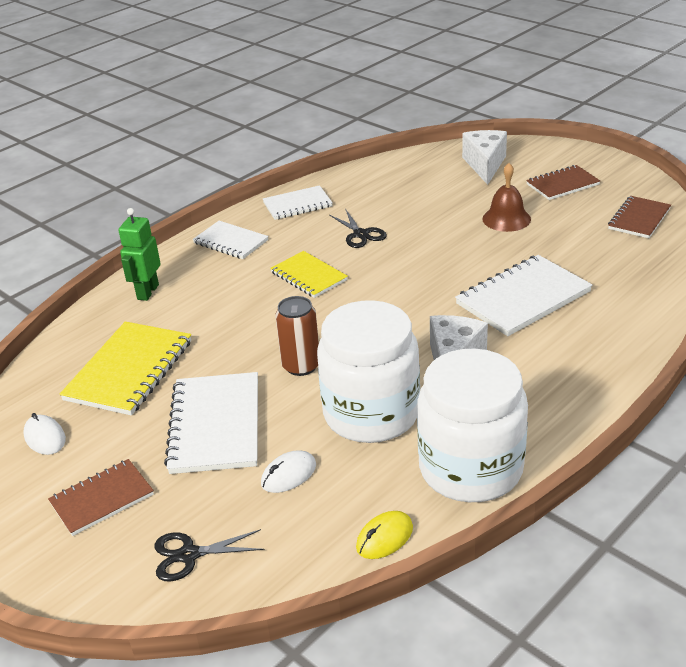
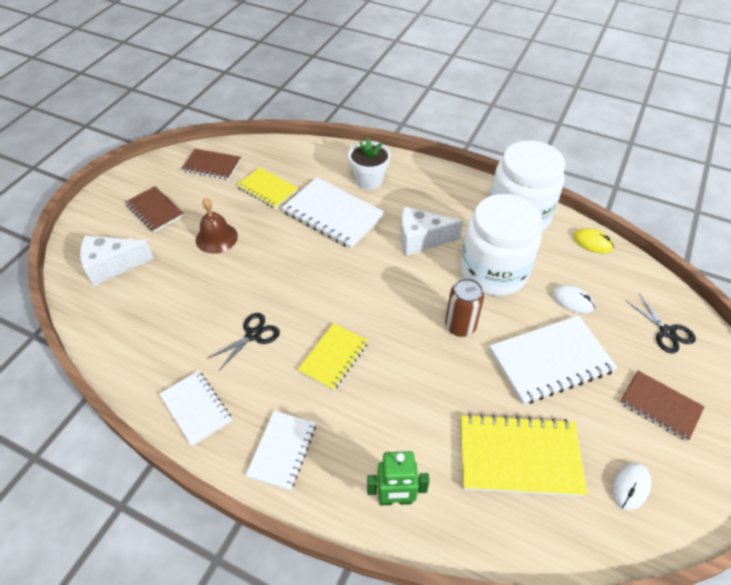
camera: 110 degrees left, 15 degrees up
(584, 254) = (267, 189): none -> yellow notebook
(586, 335) = (369, 181): none -> white flower pot

